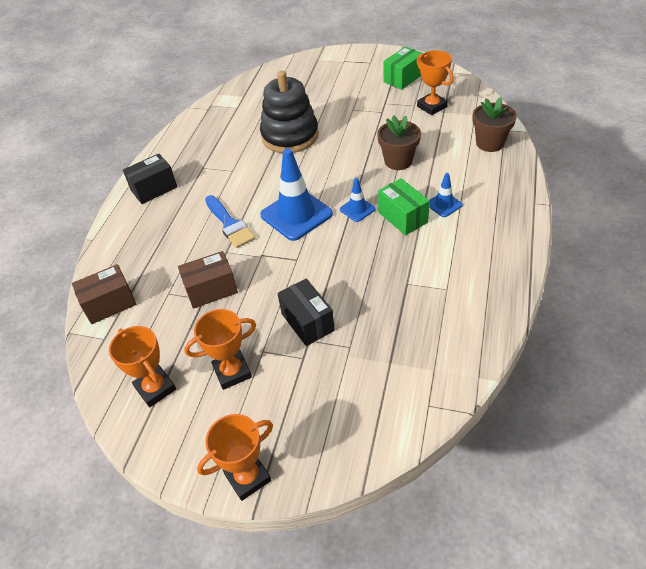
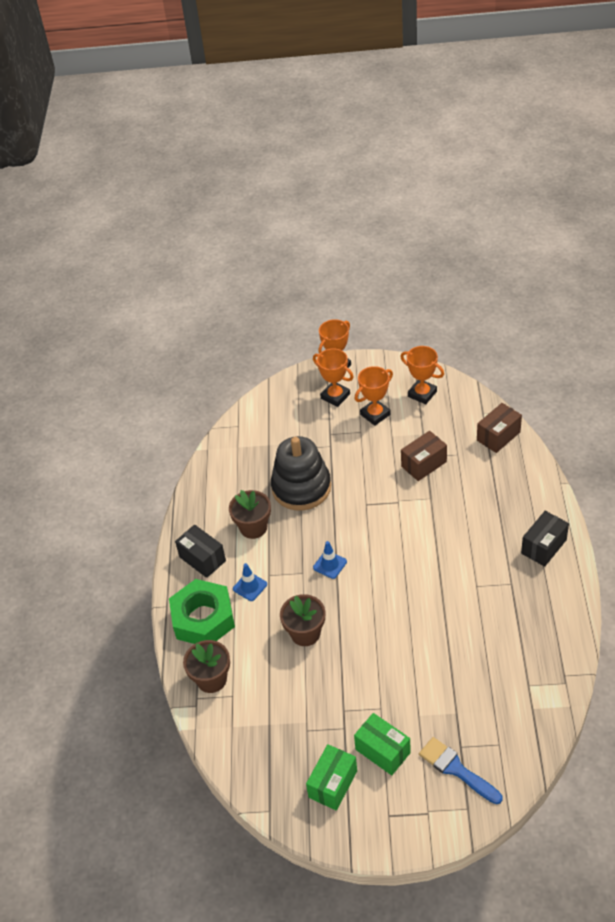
camera: 165 degrees right, 0 degrees up
(229, 224) = (443, 524): blue brush -> blue brush (456, 769)
(290, 136) = (438, 647): black stacking toy -> black stacking toy (301, 487)
(296, 214) = (385, 547): blue traffic cone -> none
(307, 322) = (336, 457): black box -> black box (202, 559)
(402, 217) = (285, 564): green box -> green box (383, 751)
(430, 260) = (253, 527): none -> brown flower pot
(432, 106) = (284, 731): orange trophy -> orange trophy (335, 396)
(495, 186) = (203, 619): none -> green nut

